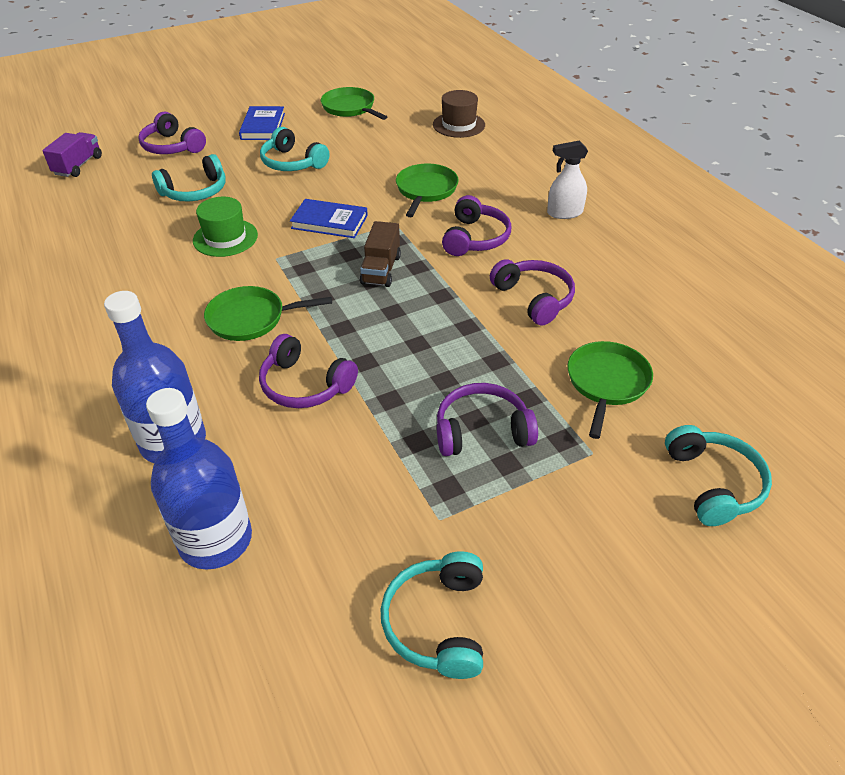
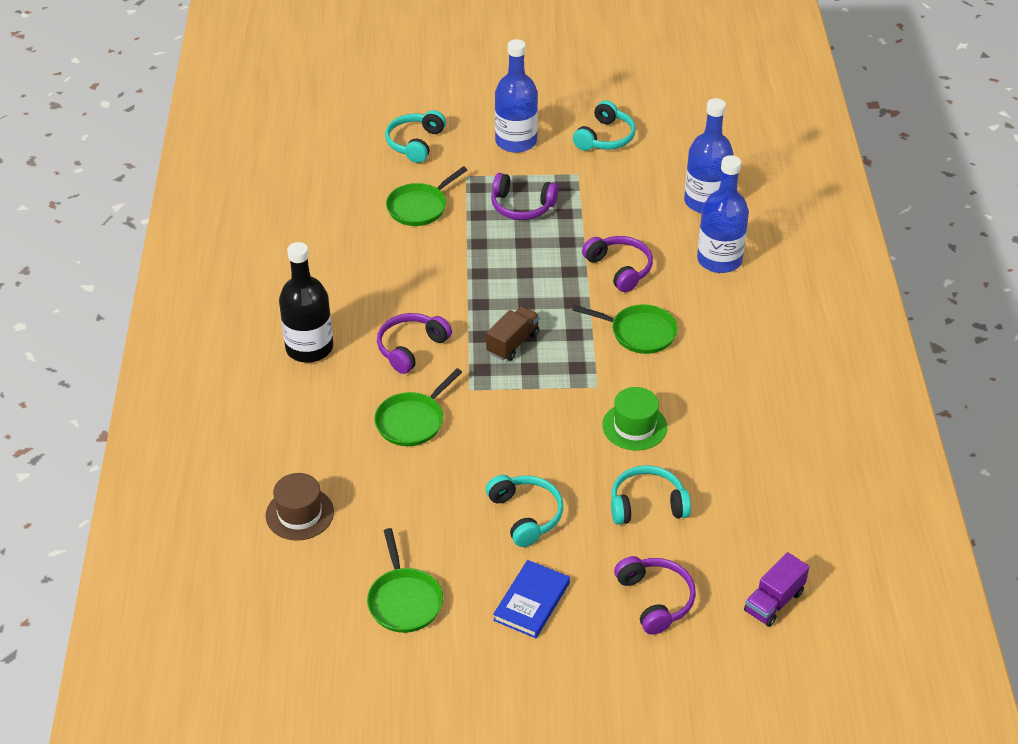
camera: 155 degrees left, 0 degrees up
(329, 222) = (529, 412): blue book -> none
(534, 298) = (412, 278): purple headphones -> none
(564, 213) = (309, 348): white spray bottle -> black bottle
(575, 549) = (516, 141): none -> blue bottle

